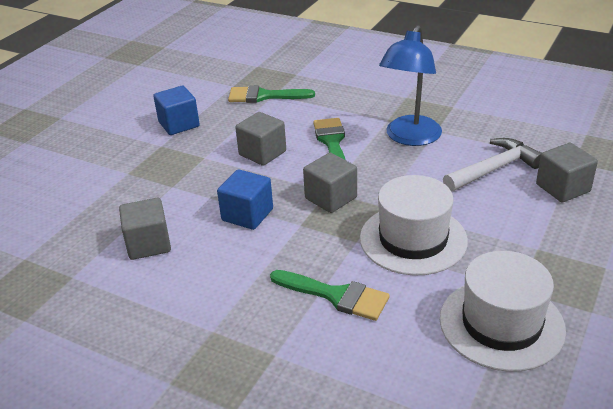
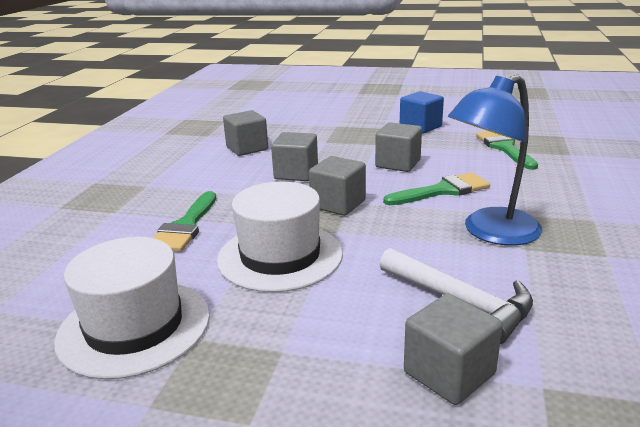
camera: 75 degrees right, 10 degrees down
(247, 215) = (296, 173): blue cube -> grey cube
(410, 138) = (491, 232): blue lamp -> blue lamp turned 45 degrees counterclockwise

